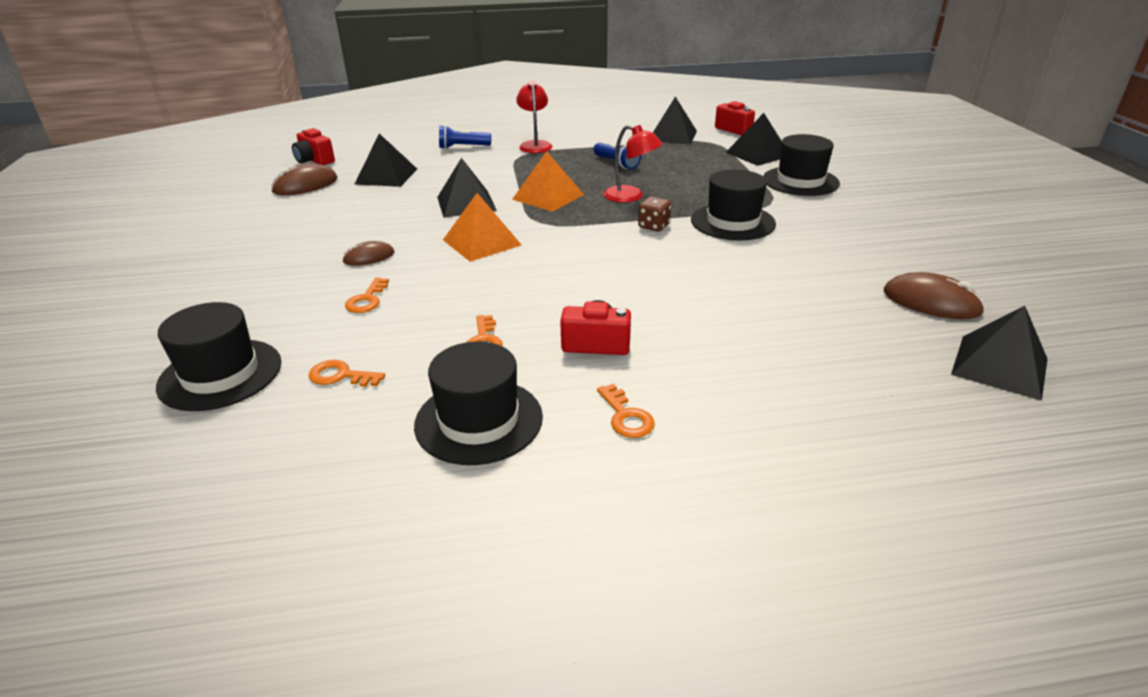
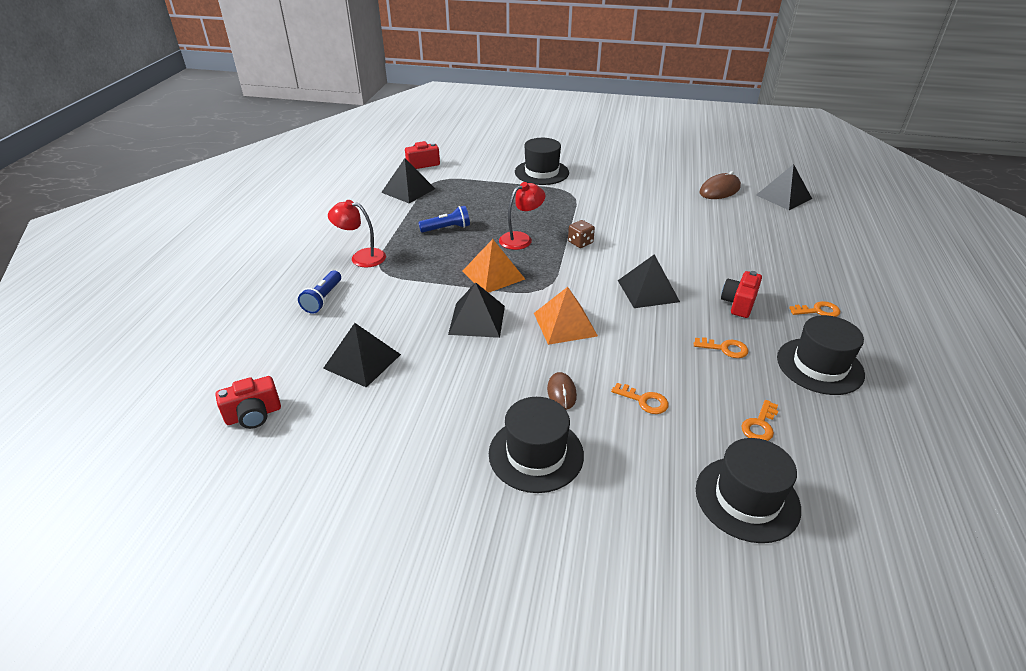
camera: 70 degrees left, 5 degrees up
(305, 185) = (336, 427): brown mouse -> none
(732, 222) = (591, 213): black hat -> black hat (536, 454)
(758, 154) = (480, 171): black pyramid -> black pyramid (648, 291)

